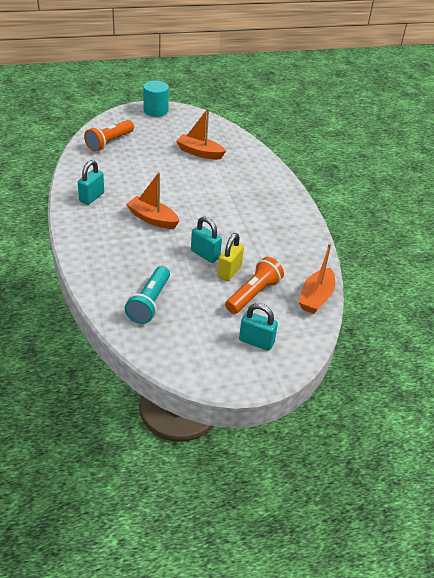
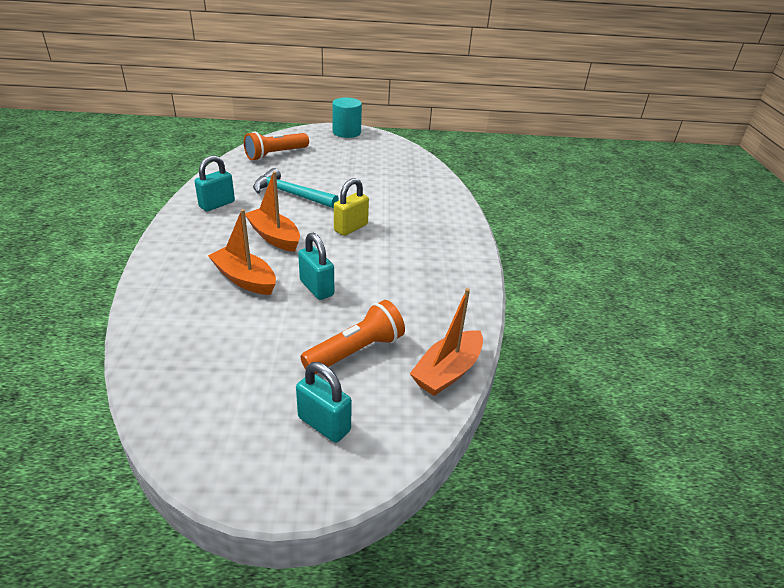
camera: 15 degrees right, 5 degrees down
(143, 179) = (290, 194): none -> turquoise hammer
(149, 303) = (203, 339): turquoise flashlight -> none
(199, 152) = (374, 176): orange boat -> orange boat (245, 279)
(229, 271) = (337, 315): yellow padlock -> yellow padlock (351, 228)

